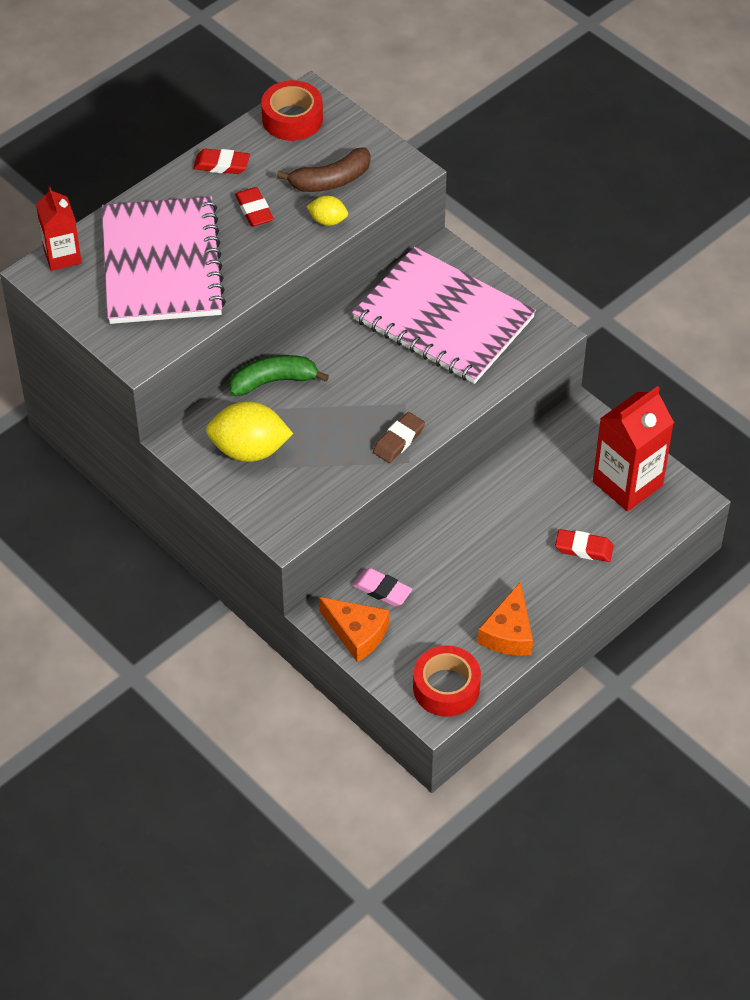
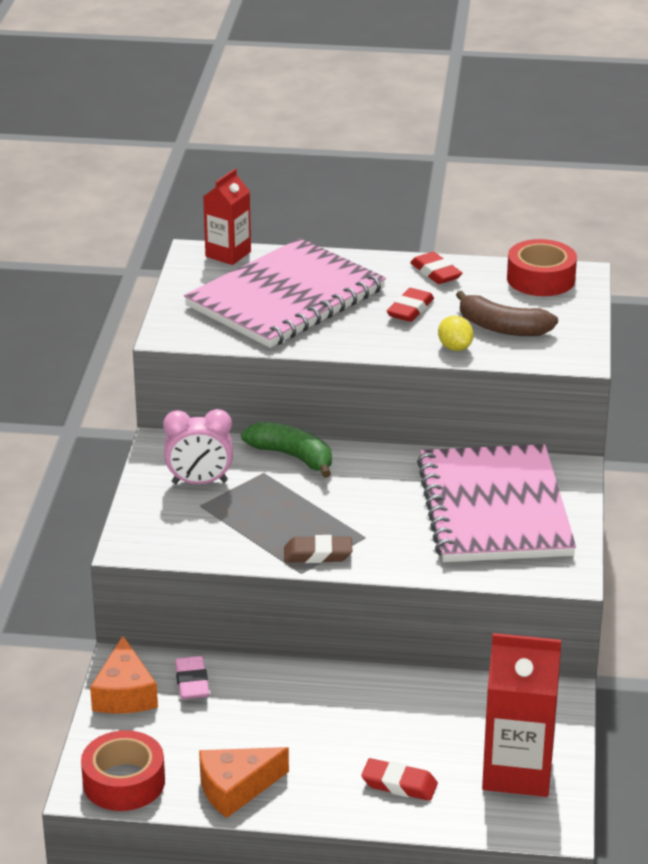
camera: 50 degrees right, 20 degrees down
(249, 450) = (199, 482): yellow lemon -> pink clock
(584, 548) = (399, 784): red eraser -> red eraser turned 45 degrees counterclockwise

